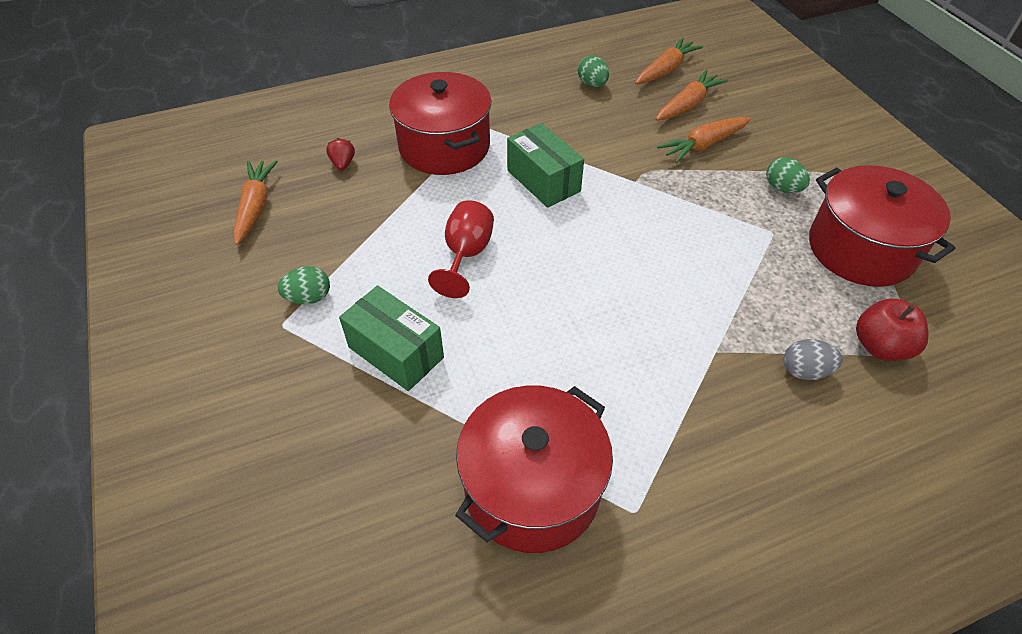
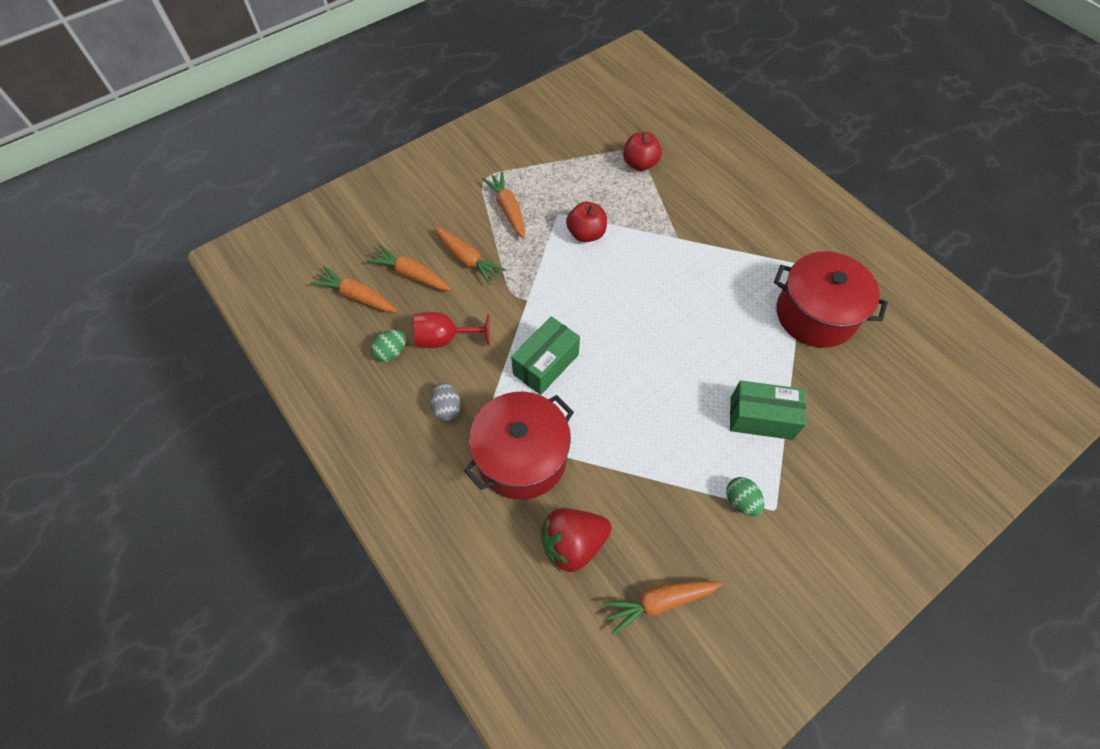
camera: 105 degrees left, 10 degrees up
(343, 164) = (573, 544): red strawberry -> red strawberry, size x2.14
(396, 352) = (761, 418): green box -> green box turned 75 degrees clockwise
(466, 255) = (651, 399): red goblet -> red goblet (445, 339)
(733, 252) = (586, 234): none -> red apple
(782, 188) = (508, 209): green egg -> orange carrot
(805, 371) = (673, 197): grey egg -> grey egg (447, 408)
(861, 249) = (559, 169): red pot -> none

